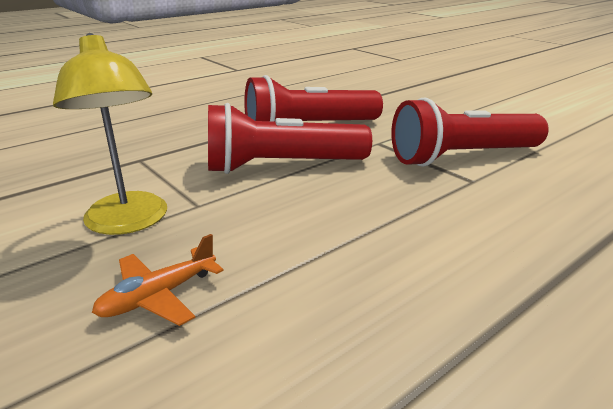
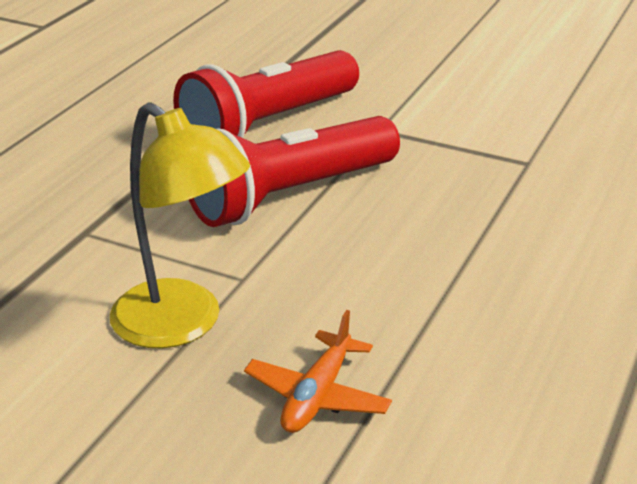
camera: 25 degrees left, 5 degrees up
(462, 157) = (493, 129): red flashlight -> none

